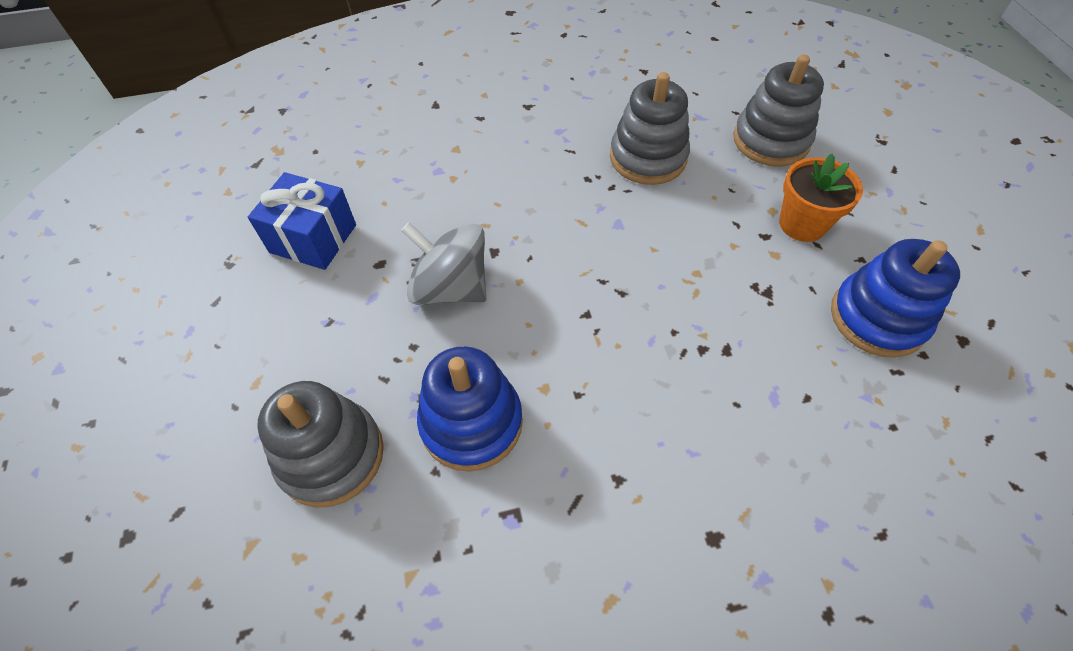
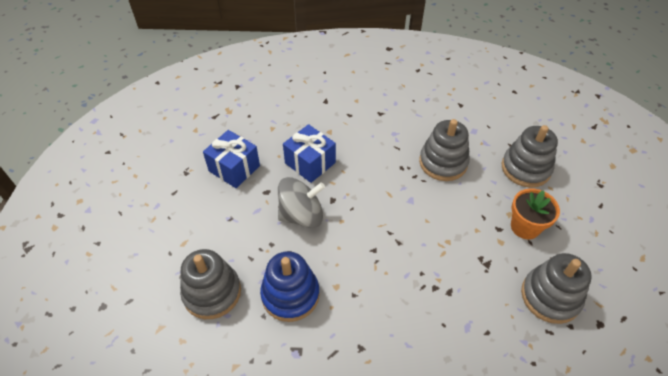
camera: 15 degrees right, 5 degrees down
(439, 202) = (310, 163): none -> blue gift
(450, 288) = (301, 215): grey spinning top -> grey spinning top turned 120 degrees clockwise
(877, 318) = (550, 296): blue stacking toy -> grey stacking toy

